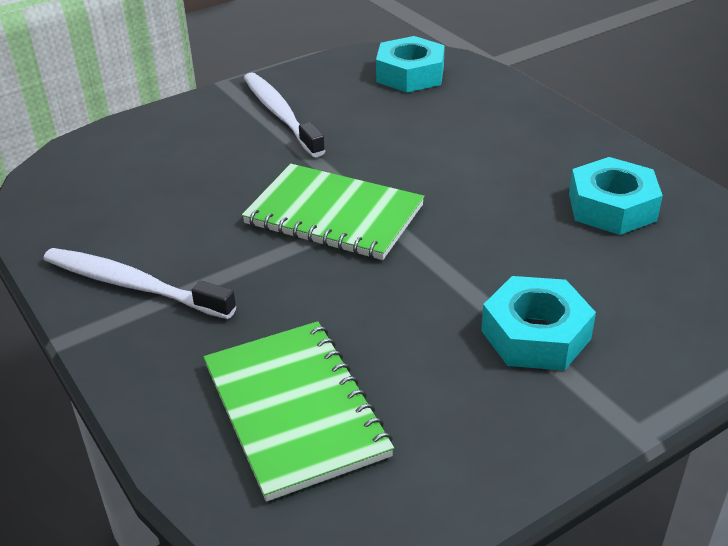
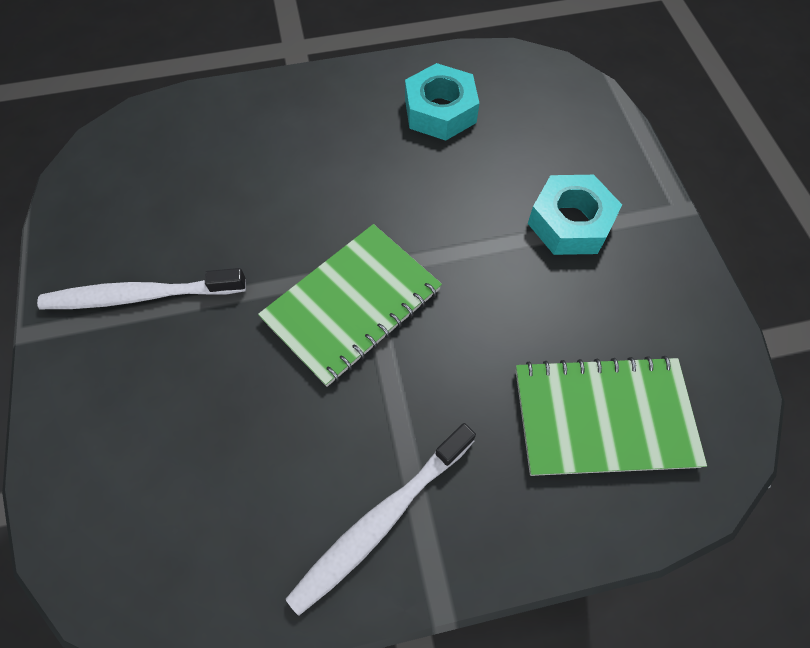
camera: 70 degrees left, 25 degrees up
(410, 74) = (143, 158): turquoise nut -> none

